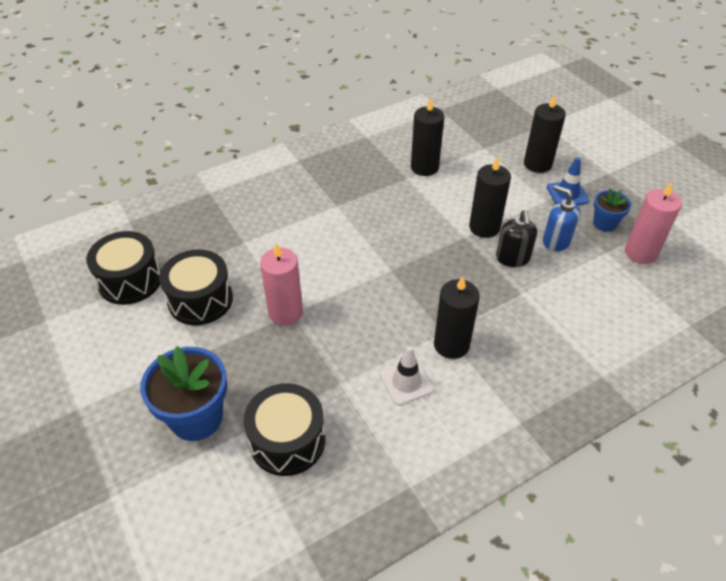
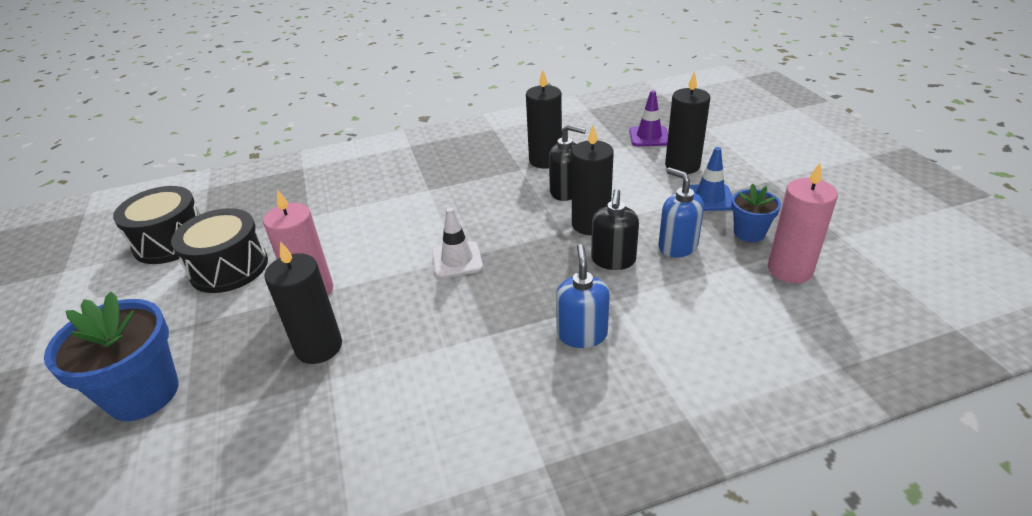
camera: 15 degrees right, 10 degrees down
(287, 441) = (229, 438): black drum -> none
(406, 382) = (413, 388): white traffic cone -> white traffic cone (457, 260)
(451, 344) = (492, 350): black candle -> black candle (319, 347)
(453, 197) = (565, 191): none -> black soap dispenser
(502, 136) = (649, 136): none -> purple traffic cone
(511, 323) = (582, 334): none -> blue soap dispenser

